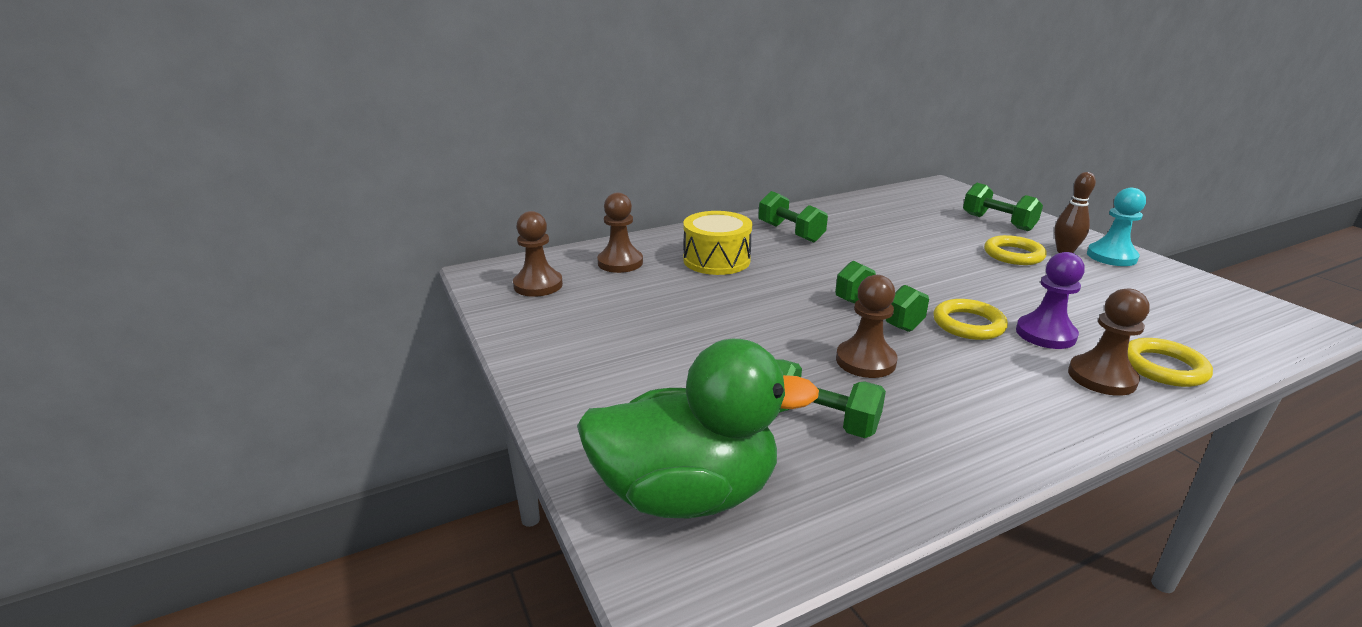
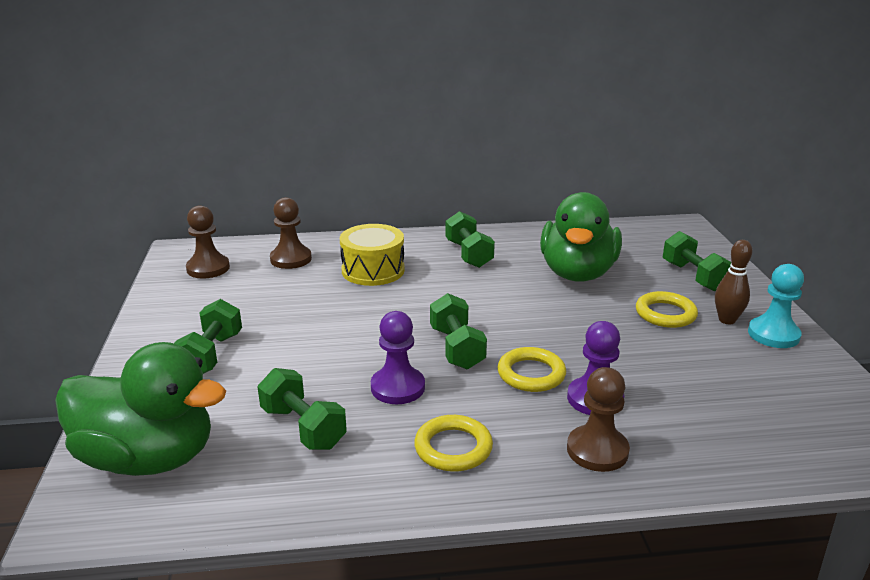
camera: 20 degrees right, 0 degrees up
(637, 369) = (211, 355): none -> green dumbbell
(865, 361) = (397, 387): brown pawn -> purple pawn
(904, 234) = (577, 273): none -> green duck
(1163, 367) = (673, 456): yellow ring -> yellow ring (453, 448)

